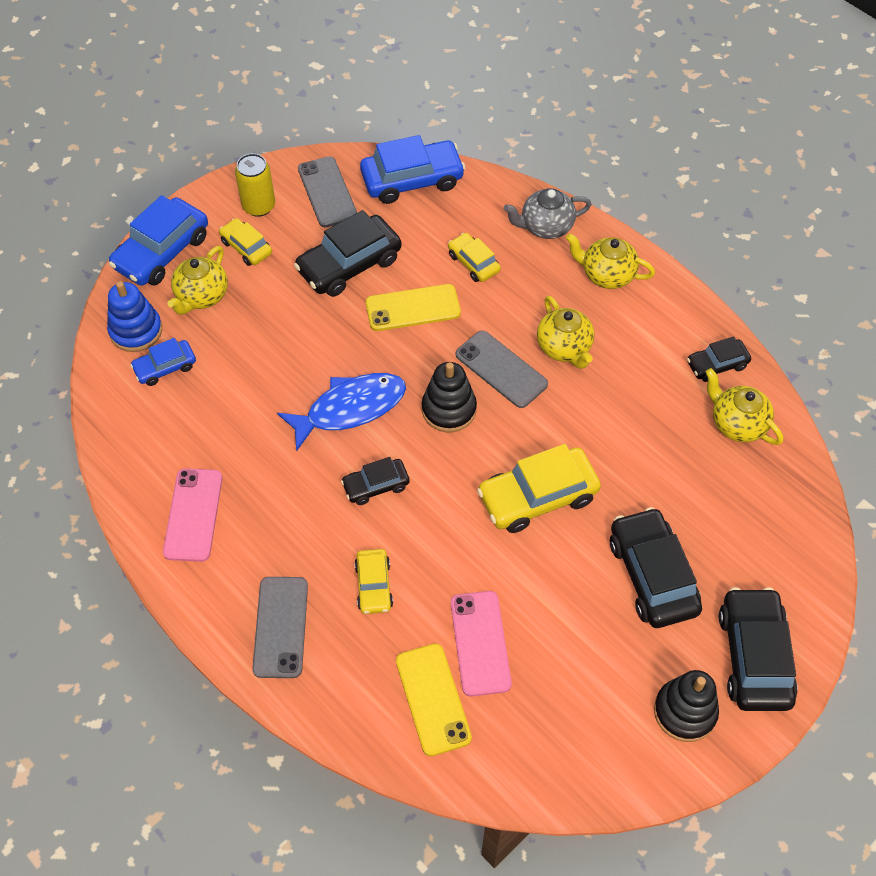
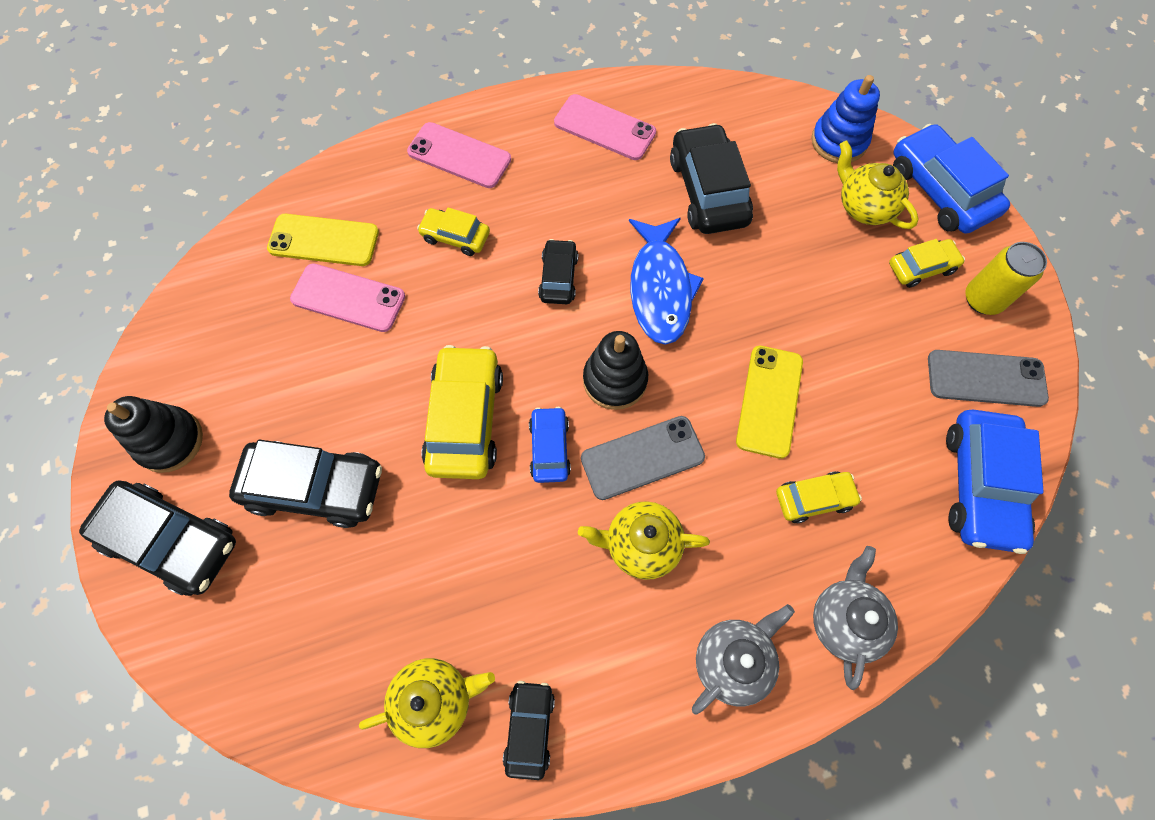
camera: 115 degrees right, 10 degrees up
(165, 367) = (782, 152): blue car -> blue car (549, 448)
(281, 627) = (459, 156): grey phone -> pink phone
(349, 265) = (859, 360): black car -> black car (708, 190)
(607, 275) = (732, 661): yellow teapot -> grey teapot

